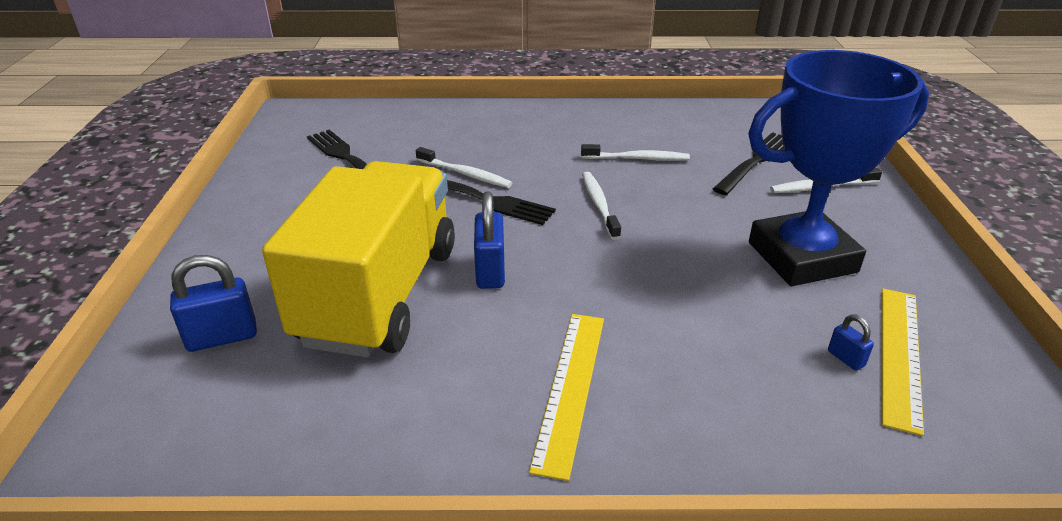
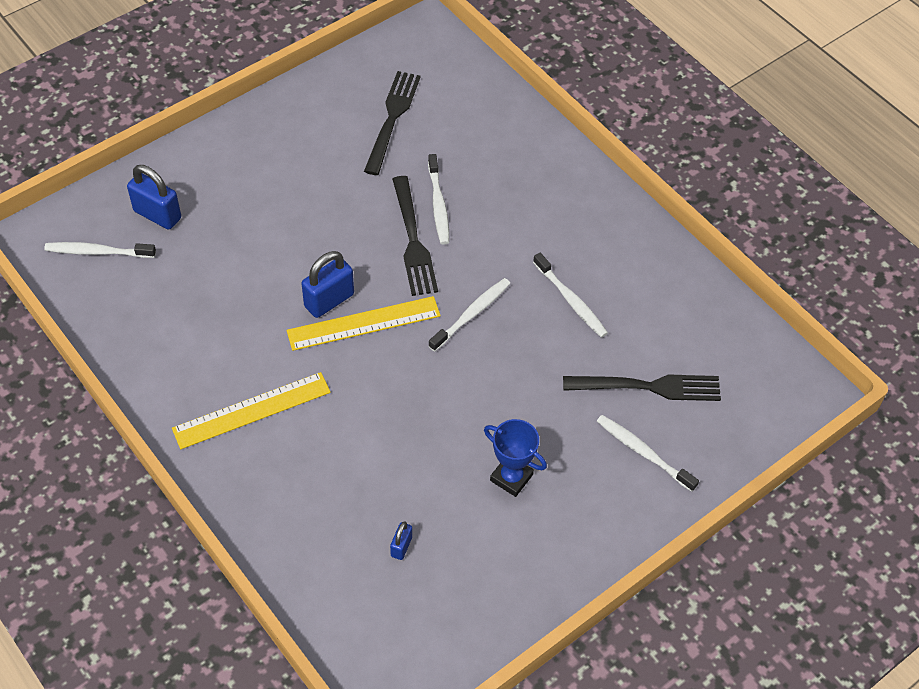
camera: 50 degrees right, 20 degrees up
(193, 412) = (98, 252): none -> white toothbrush
(380, 294) = (256, 258): yellow truck -> none
(802, 257) = (511, 477): blue trophy -> blue trophy, size x0.44
(900, 355) = (432, 578): yellow ruler -> yellow ruler (364, 323)

